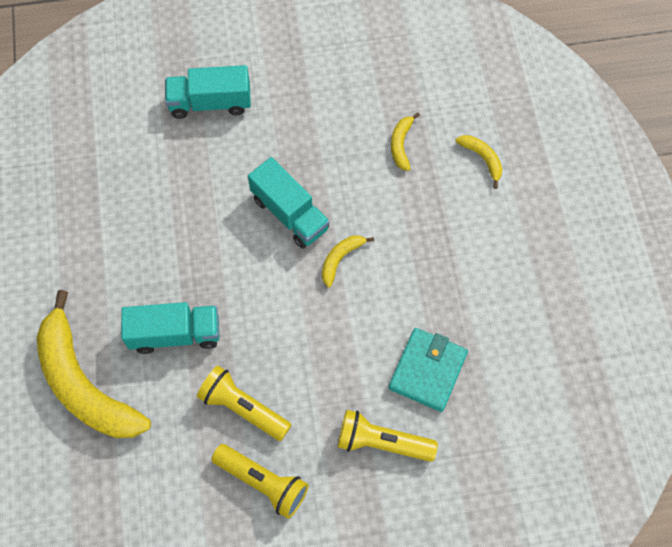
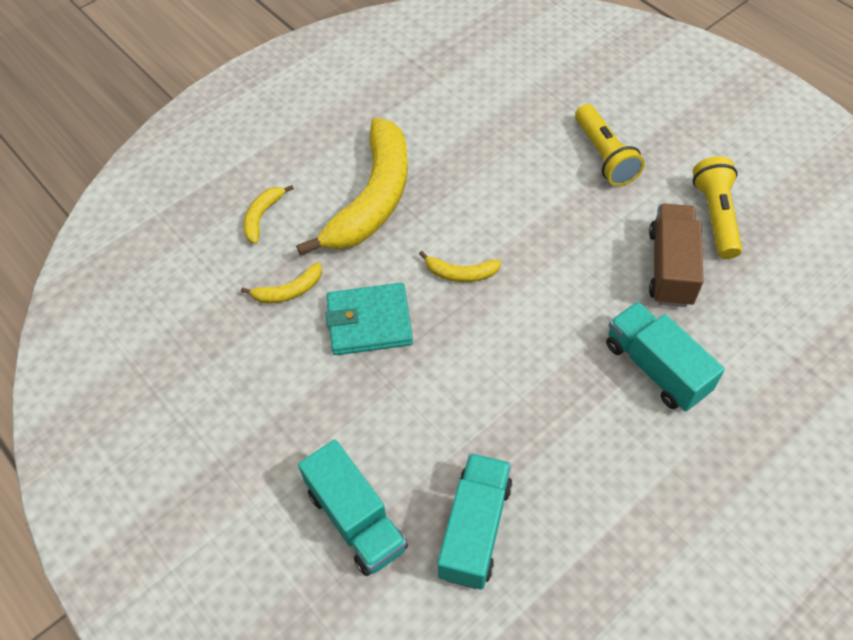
camera: 120 degrees left, 10 degrees down
(84, 383) = (777, 417): yellow banana -> yellow banana (373, 198)
(243, 408) = (670, 267): yellow flashlight -> brown truck
(290, 213) = (443, 345): turquoise truck -> turquoise truck (475, 529)
(427, 371) = (515, 156): turquoise wallet -> turquoise wallet (369, 322)

